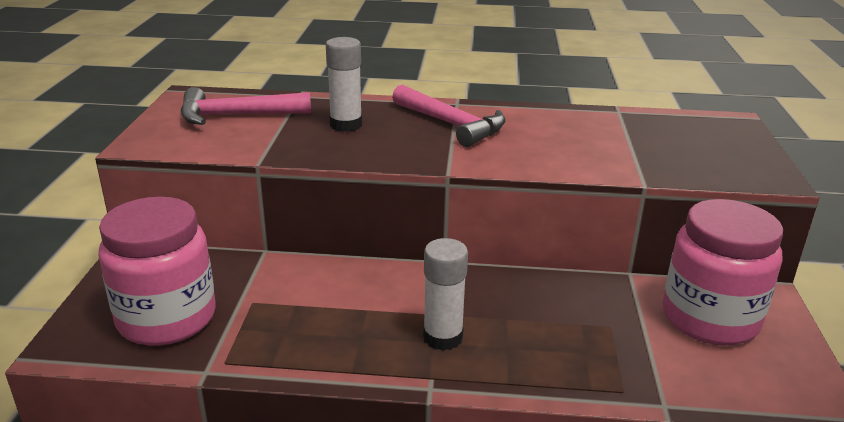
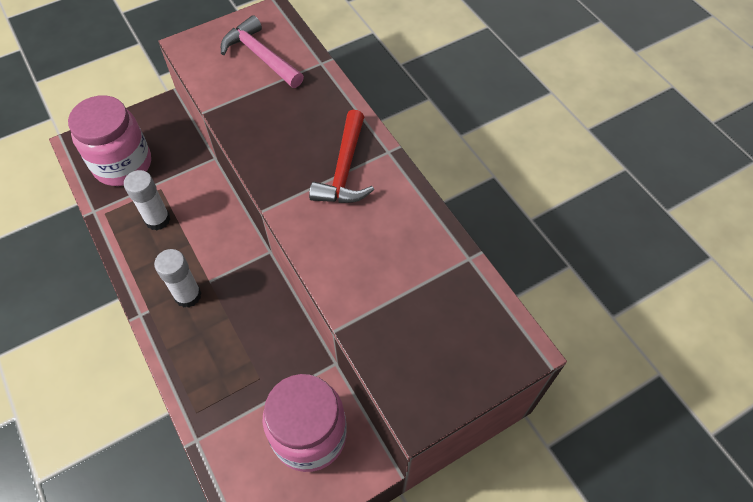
camera: 55 degrees right, 30 degrees up
(346, 125) = (293, 116): white glue stick -> white glue stick (157, 220)
(451, 124) = (344, 169): pink hammer -> red hammer

